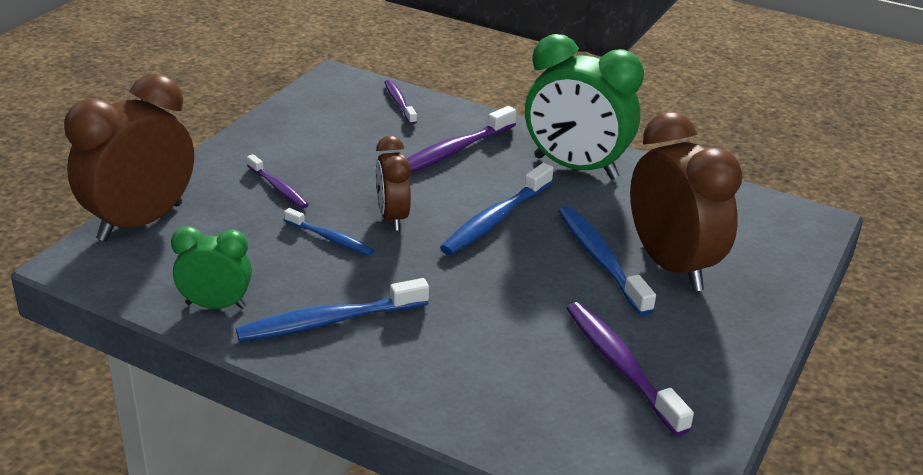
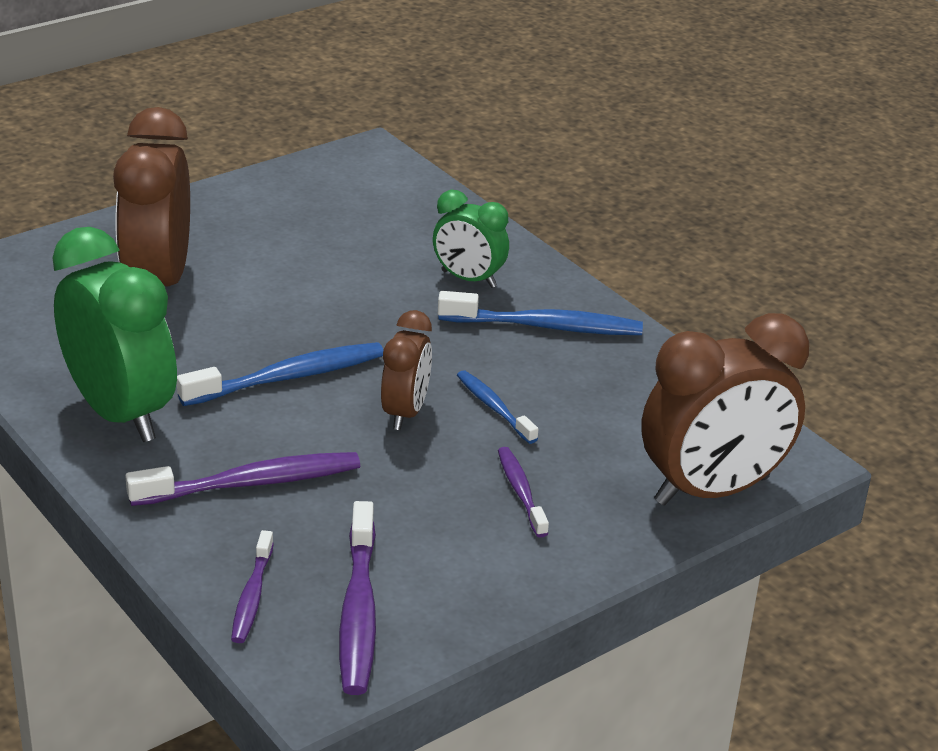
camera: 155 degrees left, 0 degrees up
(216, 305) = (652, 371): green clock -> green clock (468, 279)
(600, 259) = (222, 307): blue toothbrush -> none
(621, 366) = (309, 225): purple toothbrush -> purple toothbrush (358, 611)

